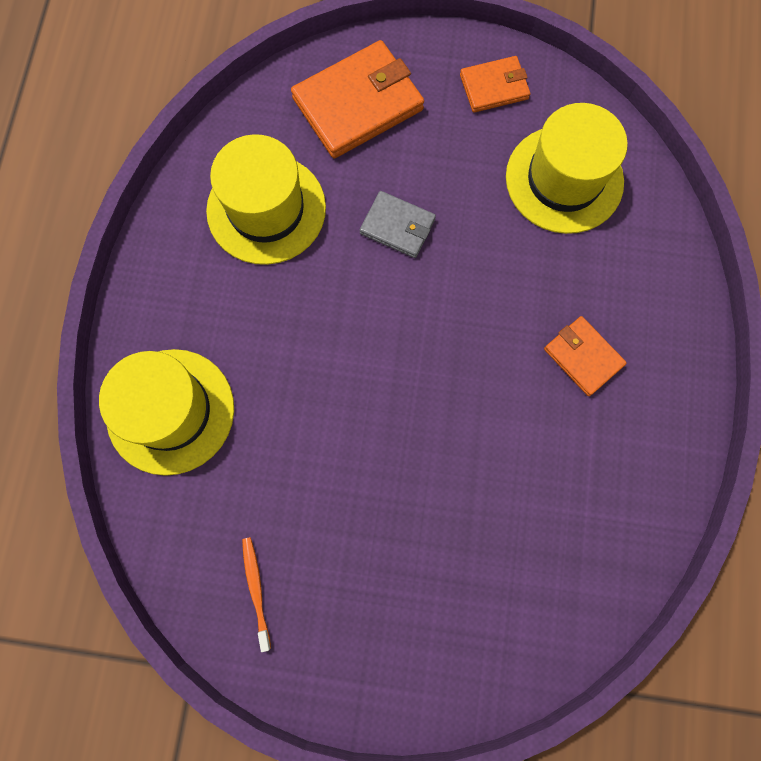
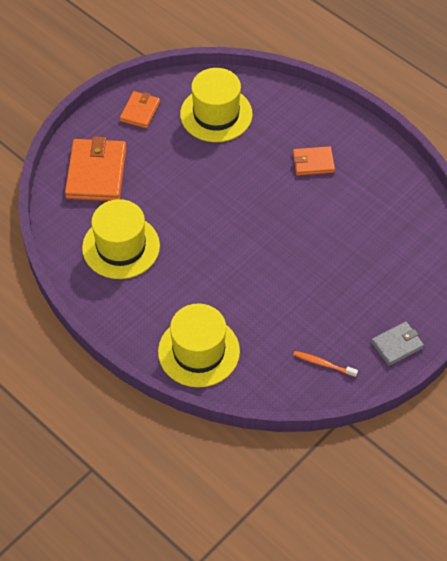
camera: 55 degrees left, 20 degrees down
(397, 226) = (181, 196): grey wallet -> grey wallet (397, 345)

